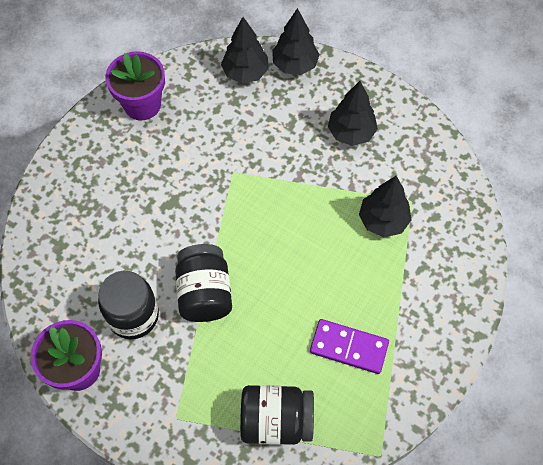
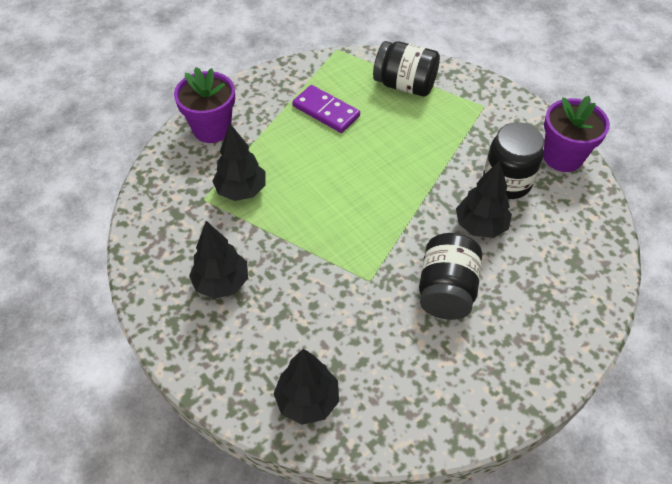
camera: 160 degrees left, 10 degrees down
(142, 104) = (454, 399): purple flower pot -> purple flower pot (212, 129)
(205, 293) = (435, 181): black jar -> black jar (446, 290)
(295, 65) = (240, 390): black tree -> black tree (480, 226)

